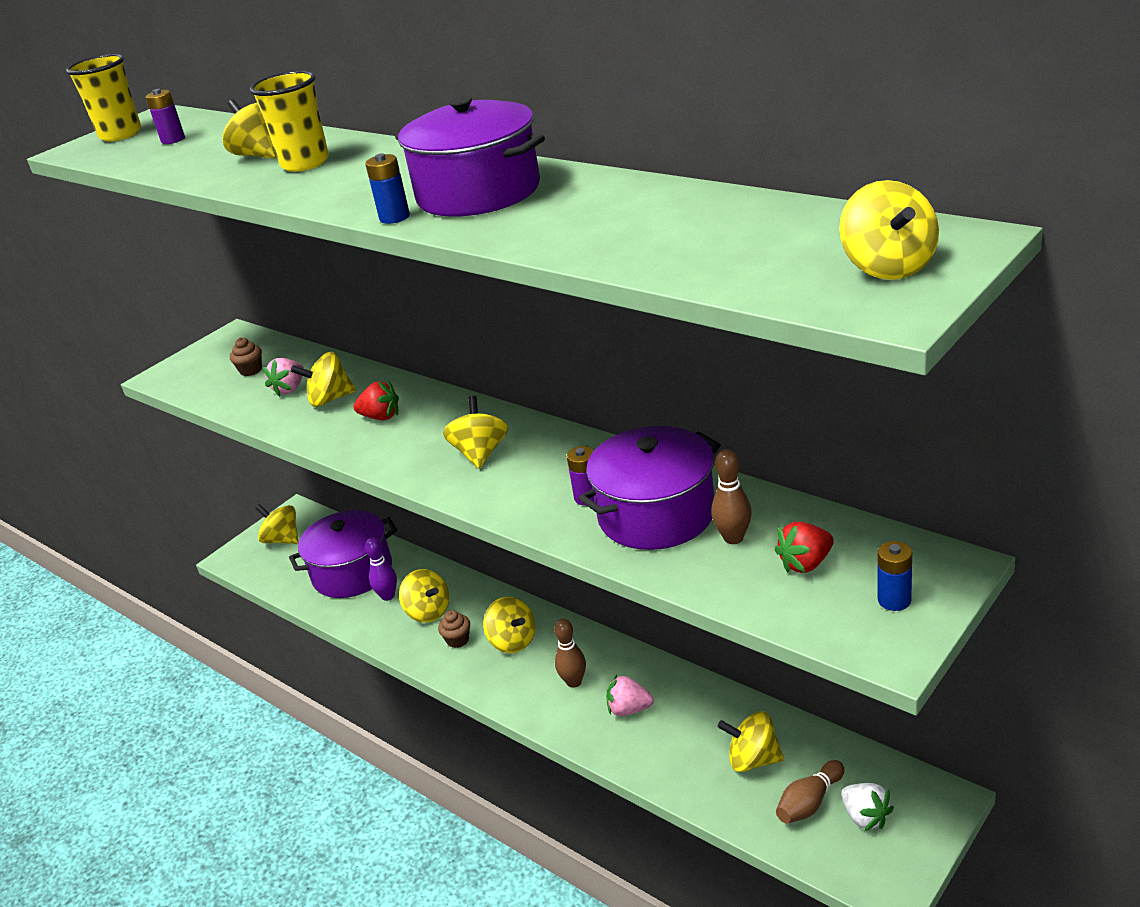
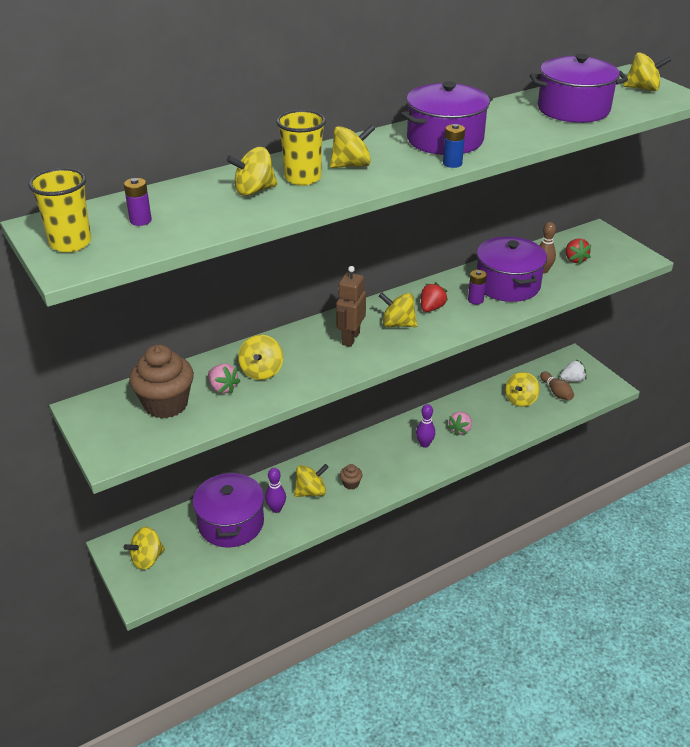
camera: 75 degrees left, 5 degrees up
(251, 370) = (166, 404): brown cupcake -> brown cupcake, size x2.25
(381, 417) = (312, 353): red strawberry -> red strawberry (431, 308)
(427, 431) = (350, 338): none -> brown robot
(513, 641) = (370, 460): yellow spinning top -> yellow spinning top (351, 165)
(574, 682) = (424, 444): brown bowling pin -> purple bowling pin
(696, 237) = (573, 109): none -> purple pot
(894, 600) = (612, 248): blue battery -> none

